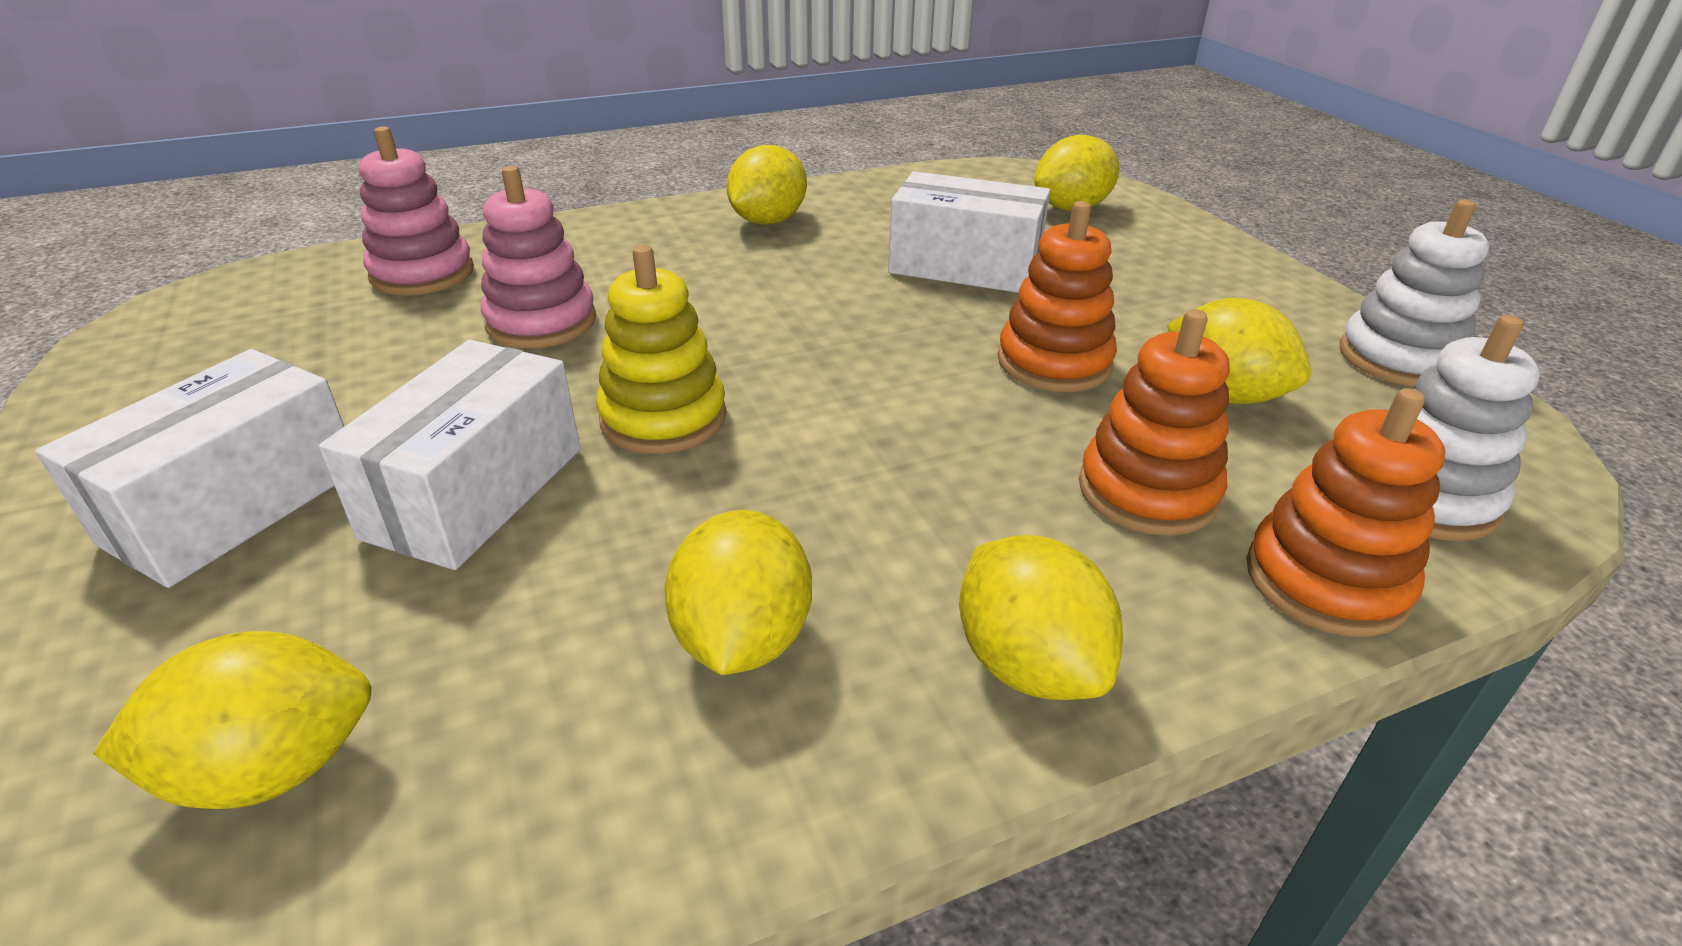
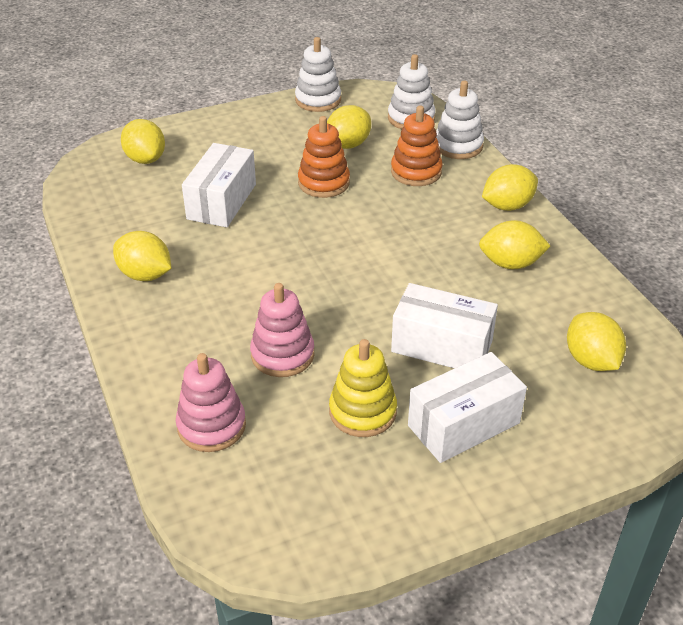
camera: 90 degrees left, 5 degrees up
(235, 506) = (463, 424): white box -> white box turned 60 degrees counterclockwise
(663, 418) = (378, 296): yellow stacking toy -> yellow stacking toy (362, 412)
(1326, 581) = (458, 146): orange stacking toy -> white stacking toy

